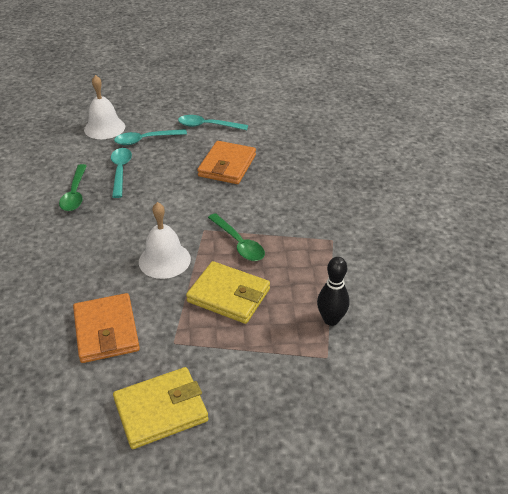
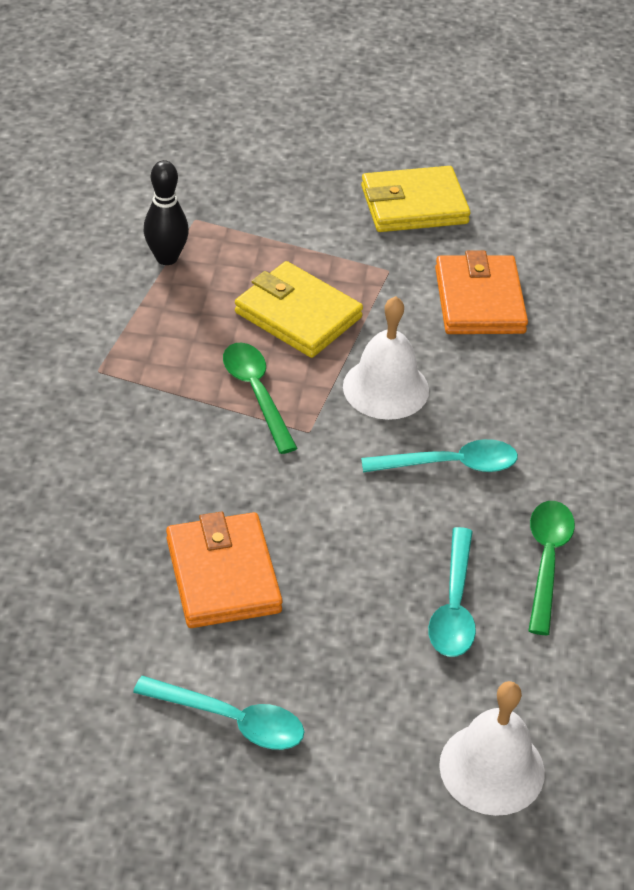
camera: 170 degrees left, 5 degrees up
(145, 140) = (391, 698): turquoise spoon -> turquoise spoon (450, 464)
(227, 166) = (223, 575): orange wallet -> orange wallet turned 45 degrees counterclockwise

